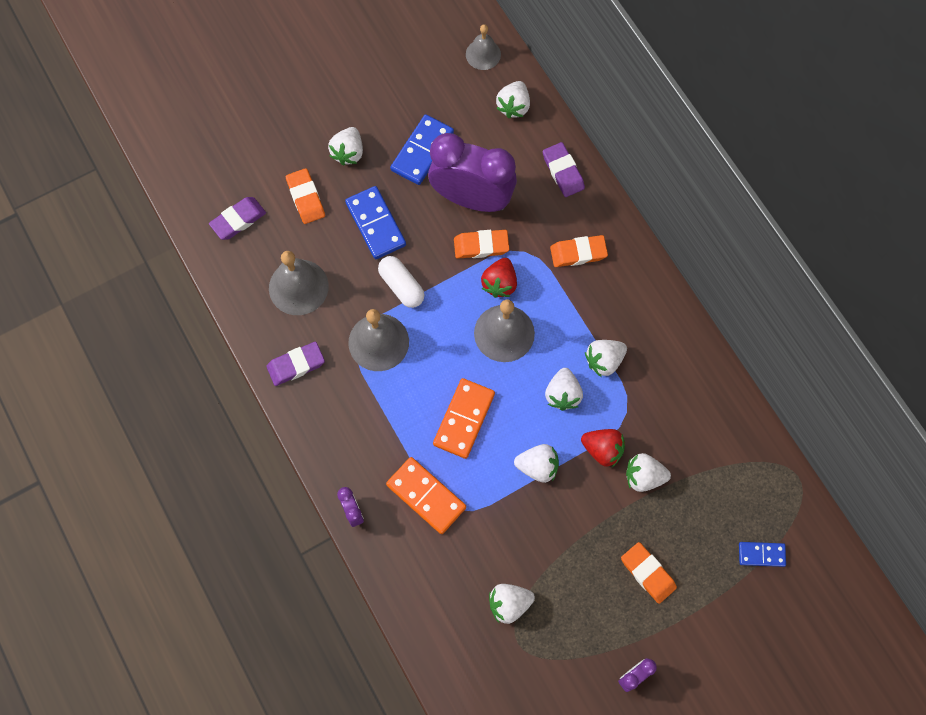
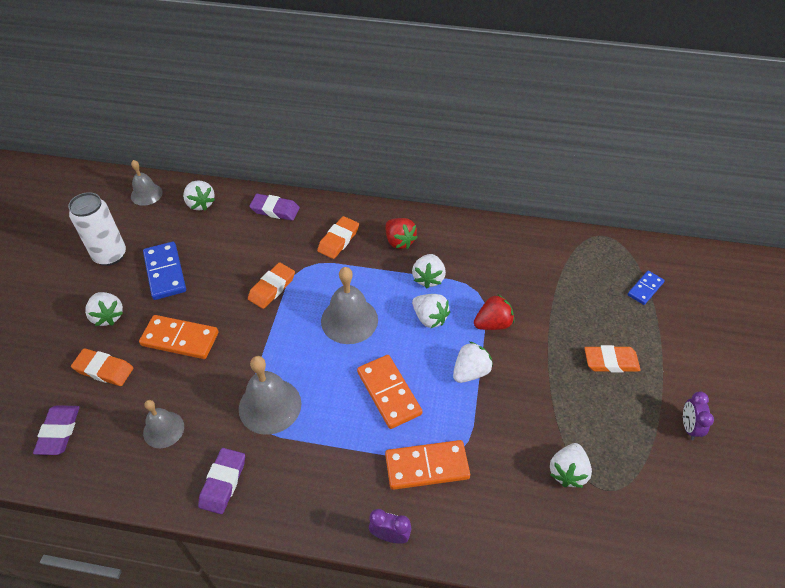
camera: 50 degrees left, 20 degrees down
(298, 287) = (163, 429): grey bell -> grey bell, size x0.63
(376, 224) = (180, 339): blue domino -> orange domino
(400, 94) = (110, 255): none -> white can
(401, 286) = (244, 357): white capsule -> none
(472, 198) = (233, 269): purple clock -> none
(499, 283) = (310, 297): red strawberry -> red strawberry (399, 241)
(644, 476) = (534, 314): white strawberry -> none

